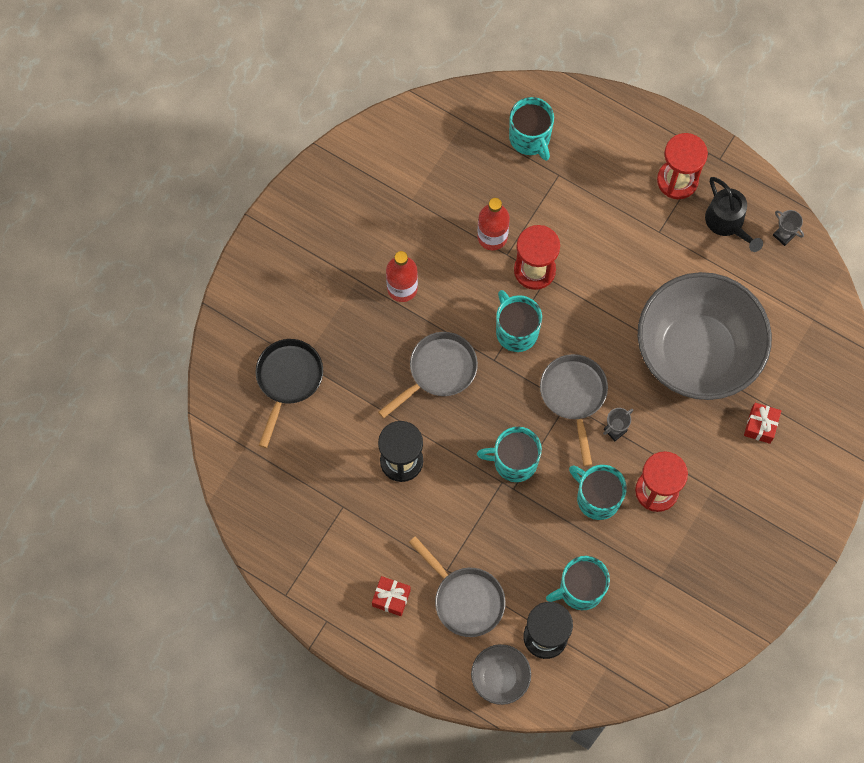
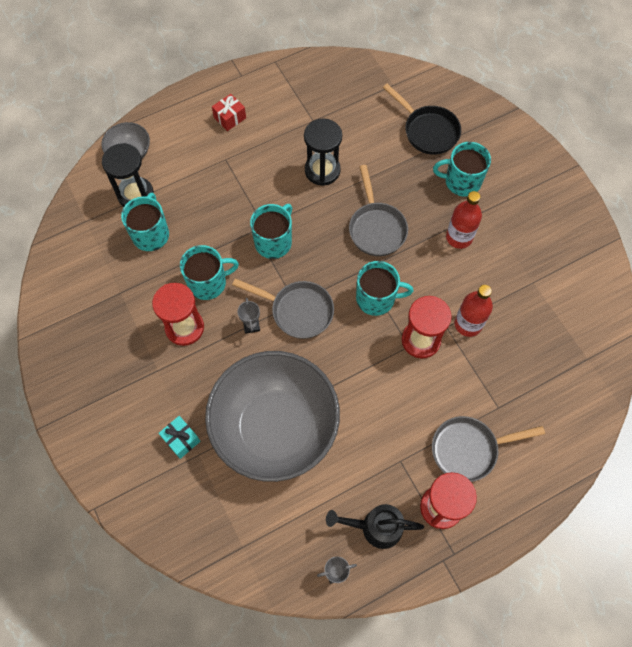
camera: 120 degrees right, 5 degrees down
(465, 599) = (197, 160): grey pan -> grey pan (469, 449)
(530, 138) = (545, 403): turquoise mug -> turquoise mug (461, 181)
(760, 426) = (181, 439): red gift -> turquoise gift

